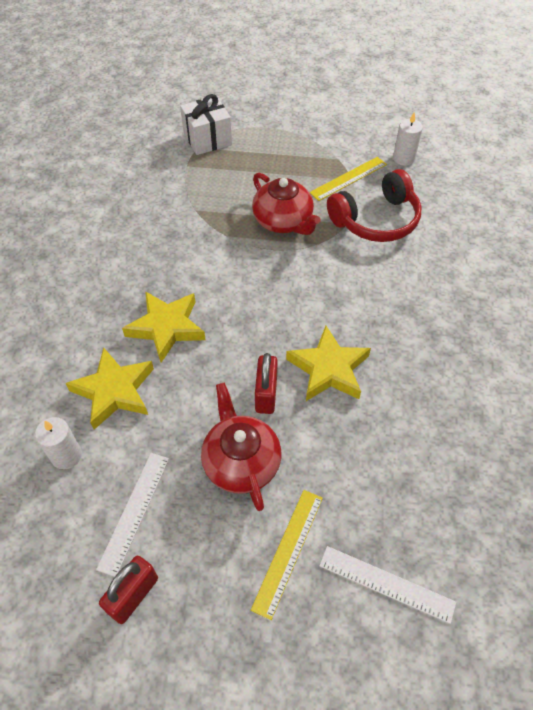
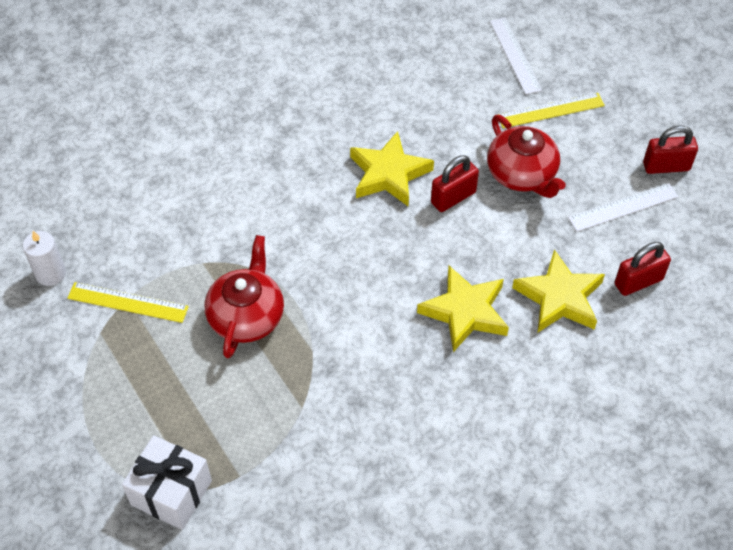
camera: 130 degrees left, 0 degrees up
(66, 455) = (638, 282): white candle -> red padlock
(241, 462) = (522, 174): red teapot -> red teapot turned 60 degrees counterclockwise
(376, 220) = (175, 242): red headphones -> none

